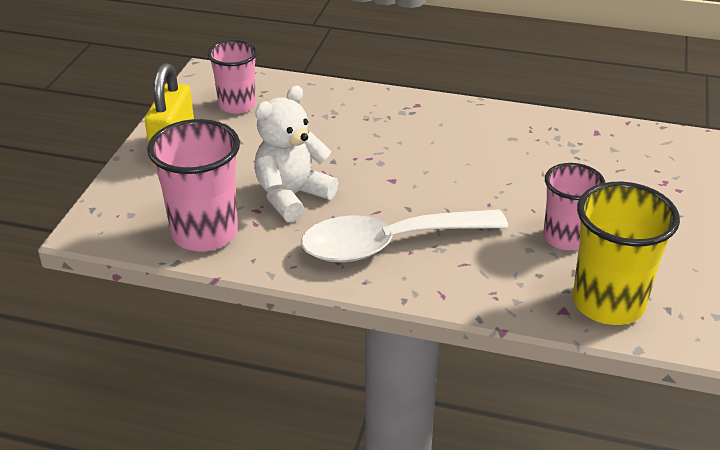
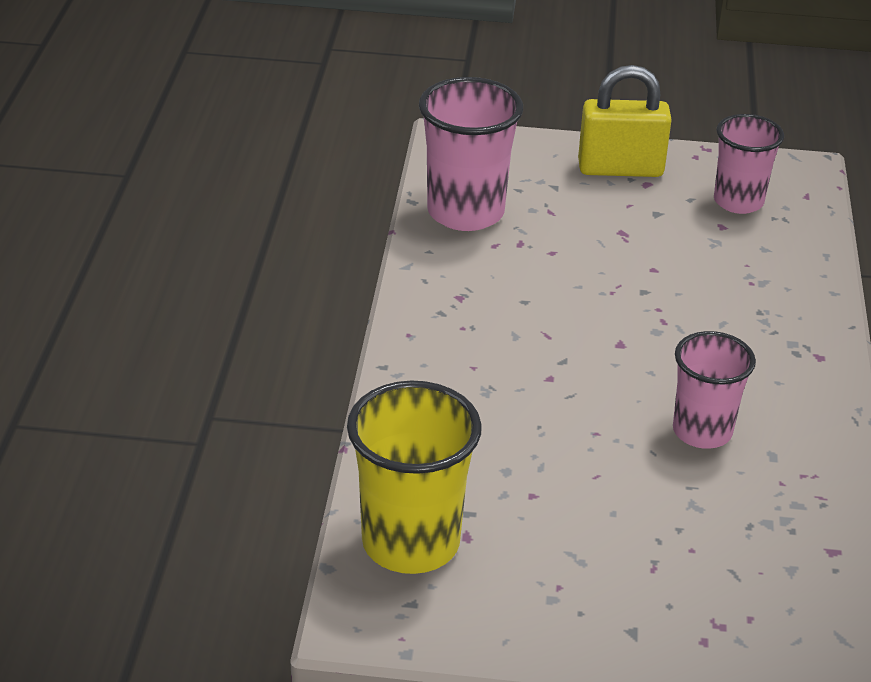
camera: 80 degrees right, 0 degrees up
(292, 196) = (555, 265): white teddy bear -> none
(388, 244) = (482, 348): white spoon -> none
(565, 238) = (540, 505): pink cup -> pink cup (702, 431)

